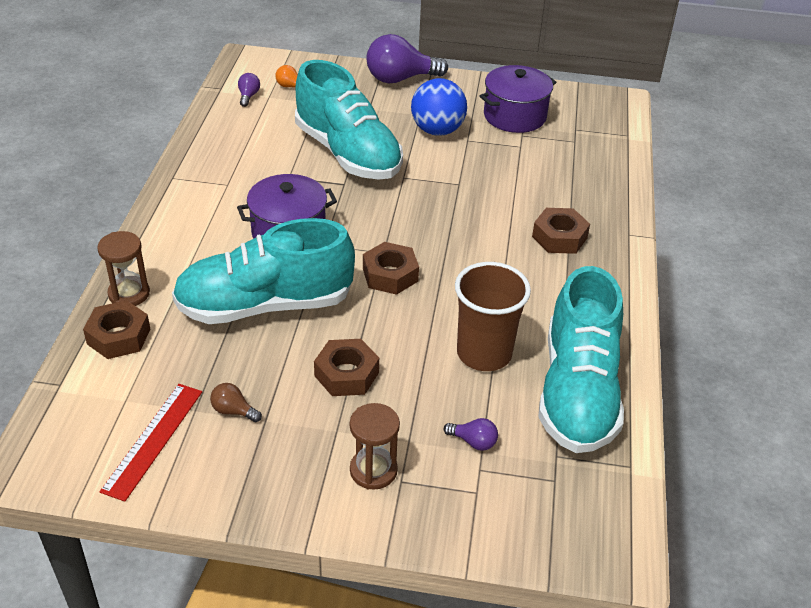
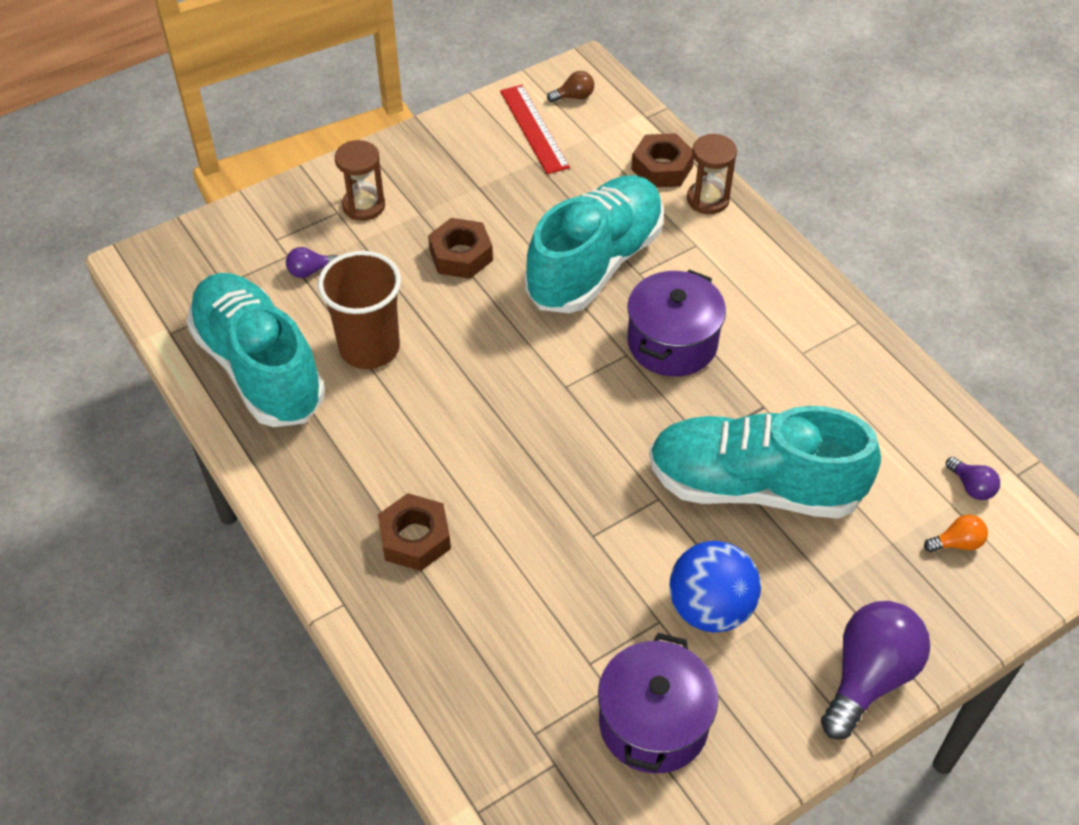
camera: 140 degrees right, 10 degrees up
(233, 411) = (508, 178): brown light bulb -> brown light bulb (574, 97)
(390, 275) = (530, 366): brown nut -> none

